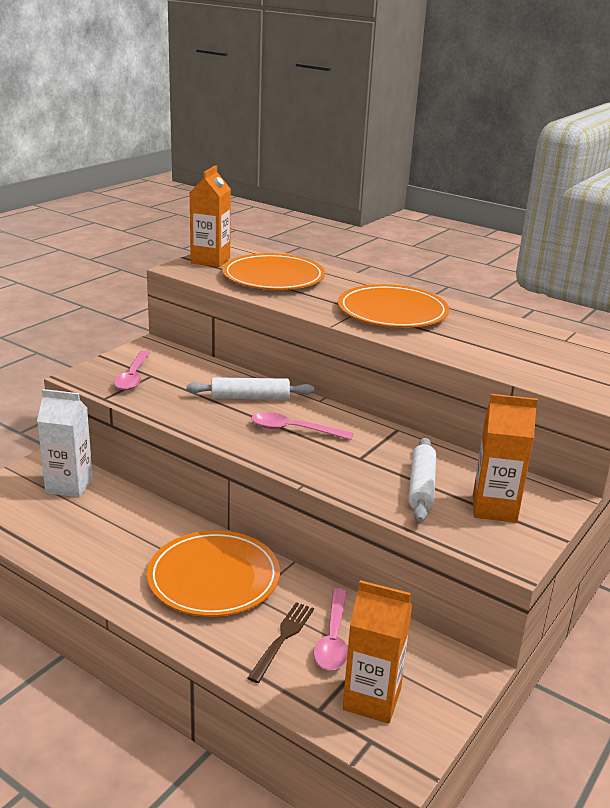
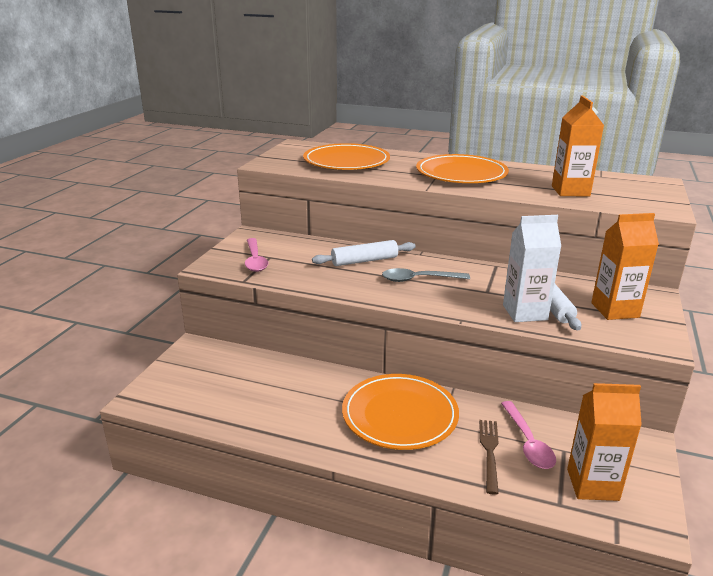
camera: 15 degrees left, 0 degrees up
(69, 486) = (225, 364): white carton -> white carton (525, 312)
(210, 260) = (284, 156): orange carton -> orange carton (570, 191)
(293, 430) = (419, 279): pink spoon -> grey spoon

